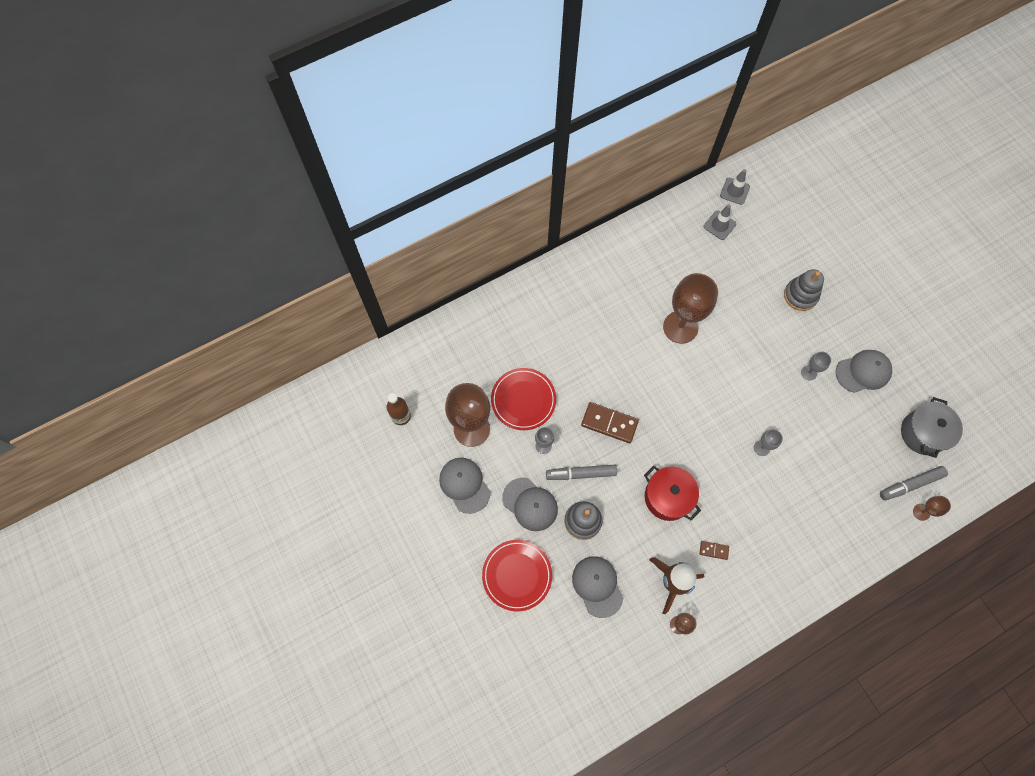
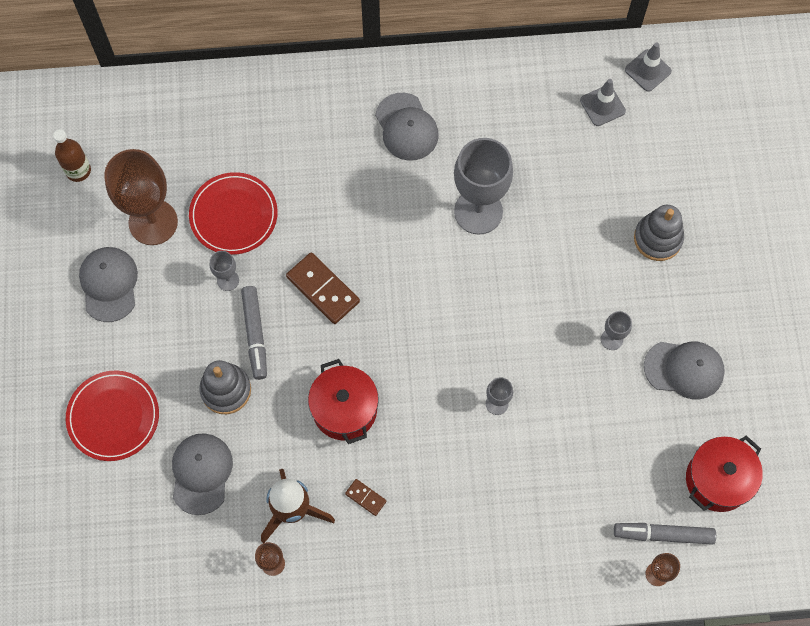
camera: 25 degrees right, 0 degrees up
(530, 504) = (174, 342): grey cap -> grey cap (406, 127)
(581, 474) = (255, 334): grey marker -> grey marker turned 120 degrees counterclockwise
(680, 327) = (478, 211): brown goblet -> grey goblet
(923, 433) = (718, 479): grey pot -> red pot

